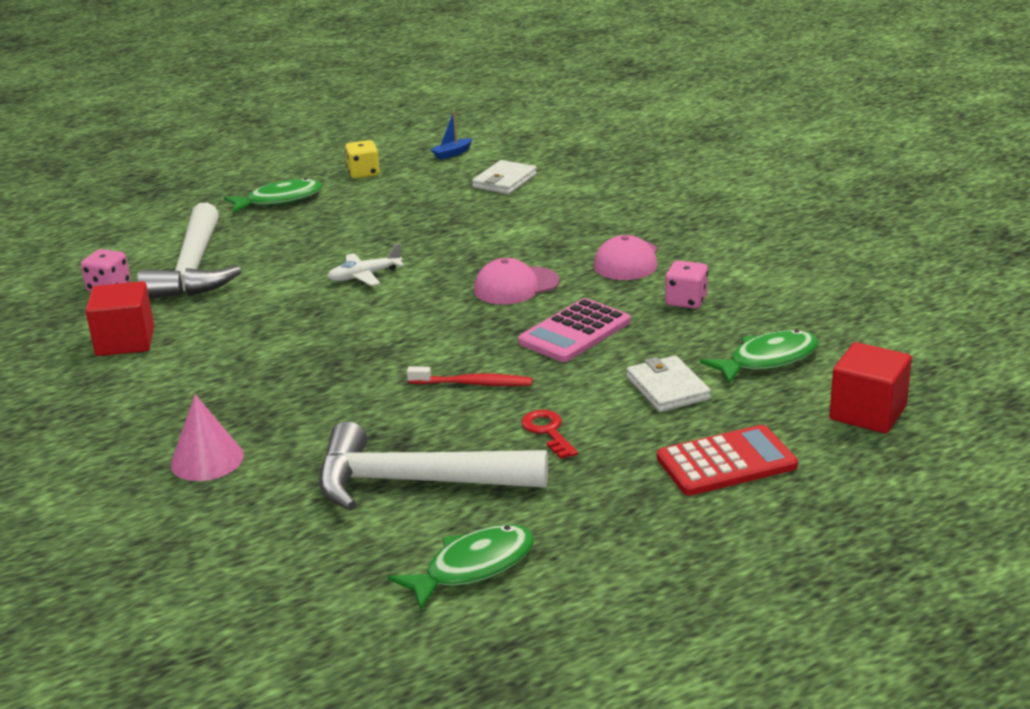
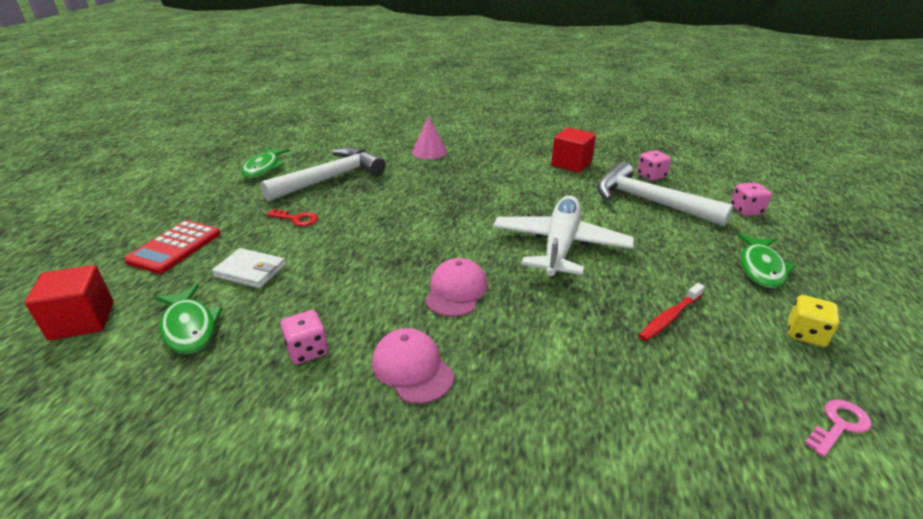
camera: 130 degrees right, 5 degrees up
(155, 226) = (746, 210): none -> pink dice
(364, 276) = (560, 245): white plane -> white plane, size x2.21
(452, 154) = (838, 425): blue boat -> pink key
(473, 383) = (373, 221): red toothbrush -> red toothbrush (670, 317)
(504, 181) = (700, 413): white wallet -> none
(574, 332) = (360, 278): pink calculator -> none
(767, 360) = (189, 327): green fish -> green fish turned 45 degrees counterclockwise

